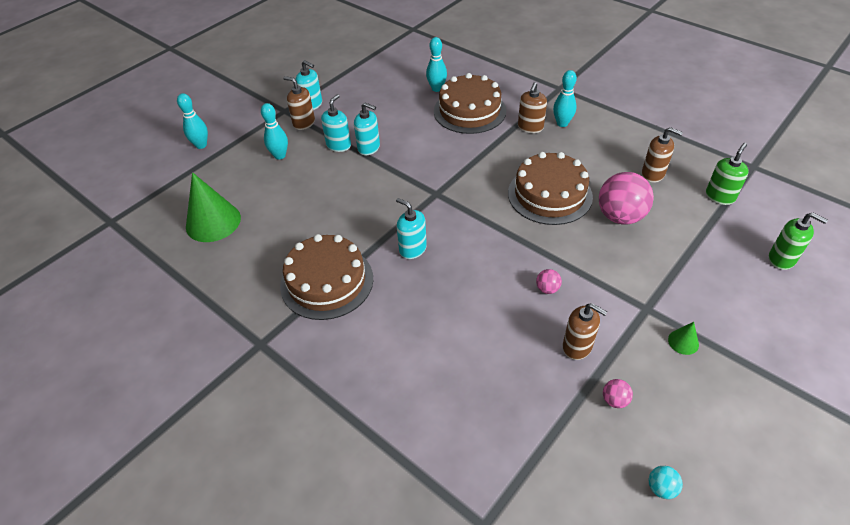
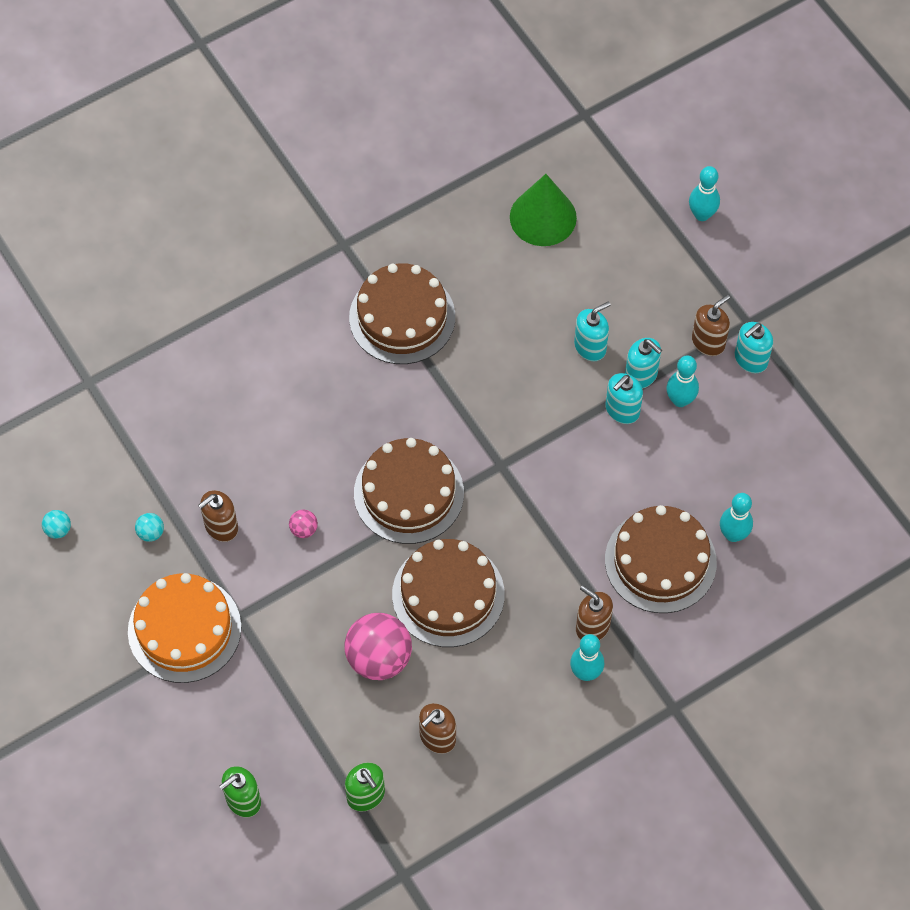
camera: 105 degrees right, 15 degrees up
(280, 155) = (644, 302): turquoise bowling pin -> turquoise bowling pin (680, 400)
(412, 249) = (417, 413): turquoise soap dispenser -> turquoise soap dispenser (590, 347)
(483, 235) = (408, 493): none -> brown cake
(614, 400) = (151, 533): pink ball -> turquoise ball
(683, 342) = (184, 629): green cone -> orange cake

